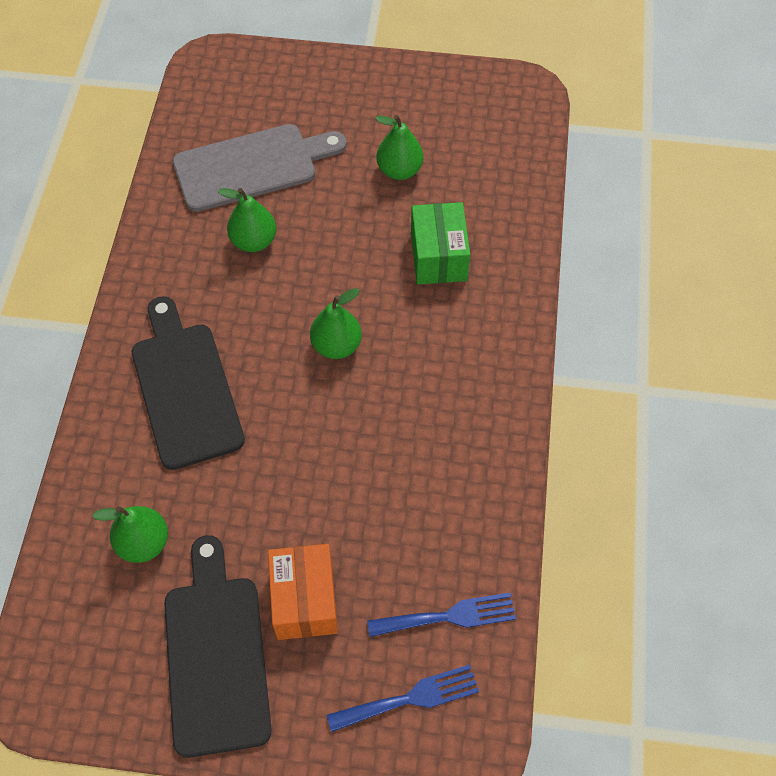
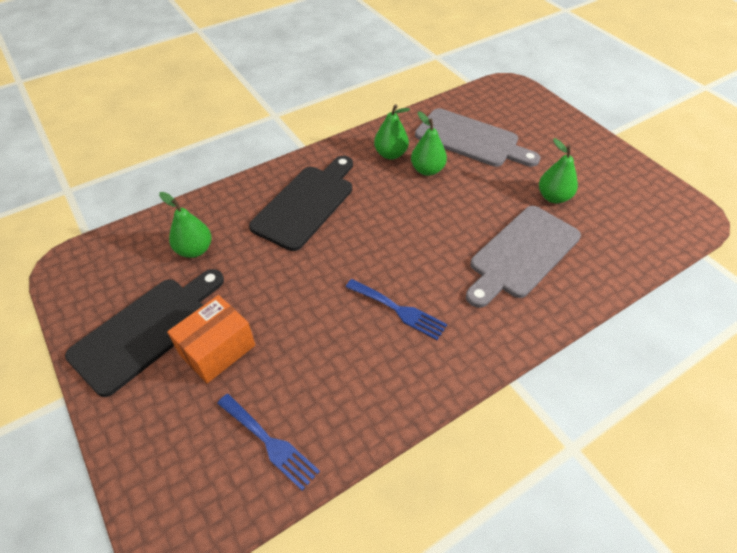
camera: 50 degrees right, 10 degrees down
(336, 345) = (404, 248): green pear -> green pear (390, 154)
(410, 698) = (189, 462): blue fork -> blue fork (399, 310)
(438, 256) = (522, 254): green box -> grey cutting board

